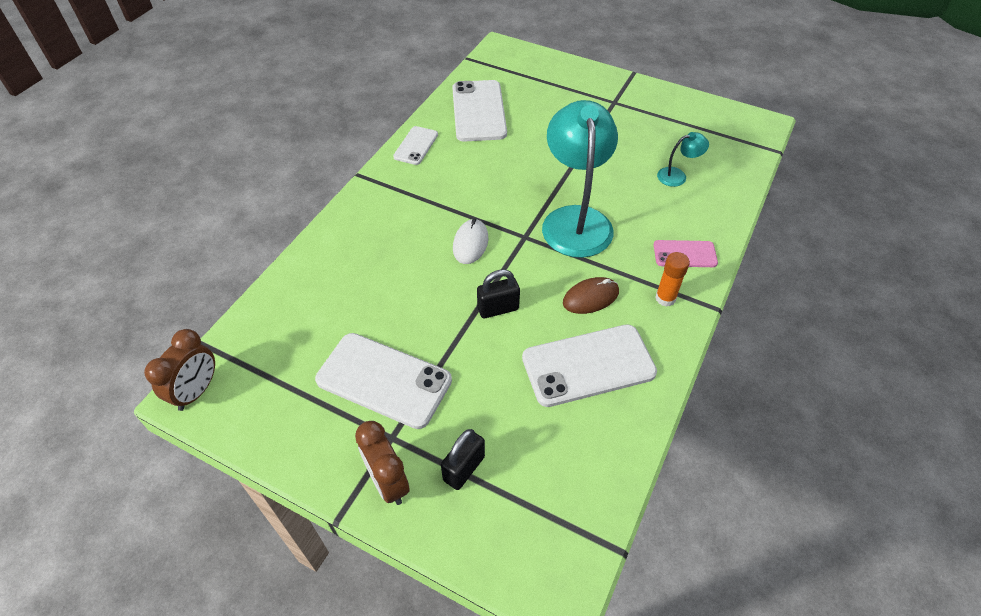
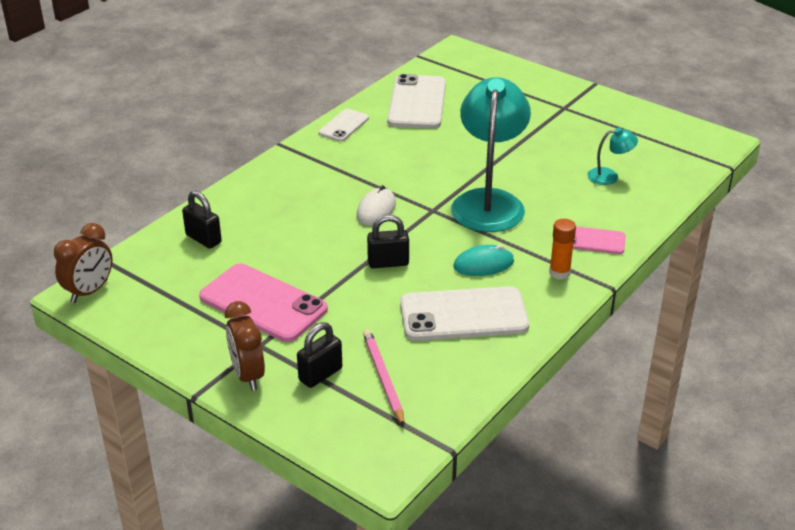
camera: 10 degrees right, 15 degrees down
(305, 303) = (203, 239): none -> black padlock
(384, 380) = (263, 303): white phone -> pink phone
(529, 463) = (383, 378): none -> pink pencil
(590, 297) = (483, 264): brown mouse -> turquoise mouse

